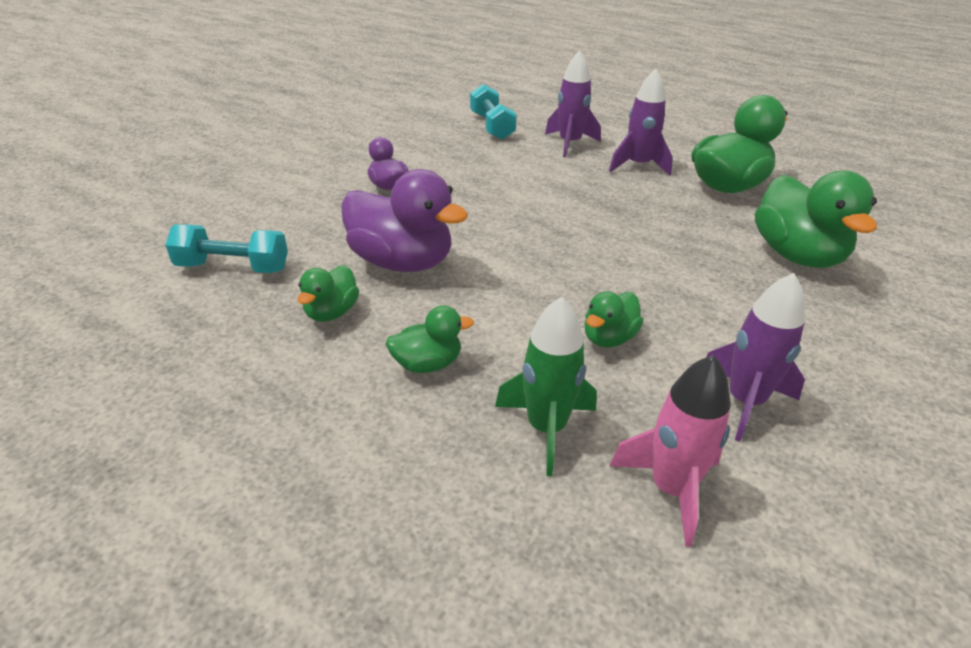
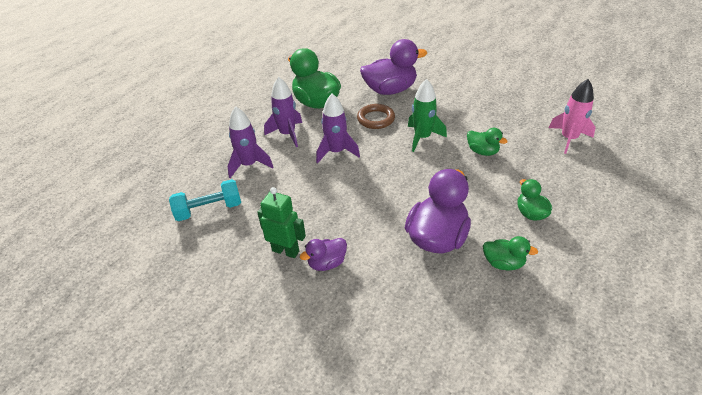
camera: 90 degrees left, 5 degrees up
(233, 267) = (472, 336): turquoise dumbbell -> none
(416, 164) = (286, 251): none -> green robot
(546, 428) = (554, 171): green rocket -> green rocket (422, 138)
(694, 234) = (376, 119): none -> brown ring
(744, 402) = (510, 117): purple rocket -> purple rocket (336, 152)
(796, 255) = (390, 90): green duck -> purple duck

